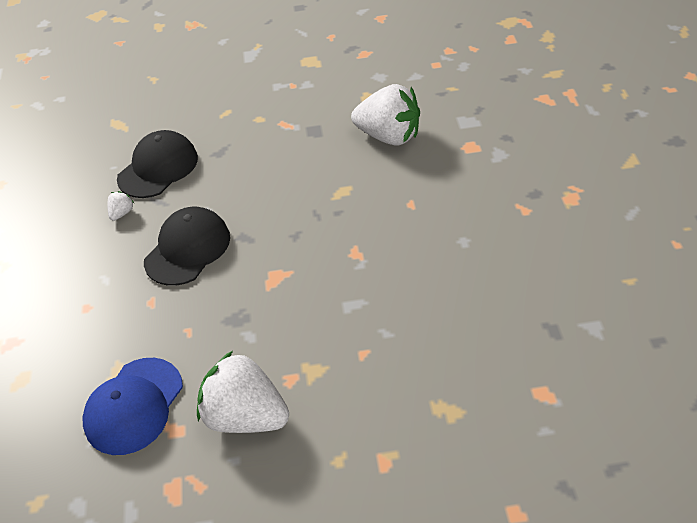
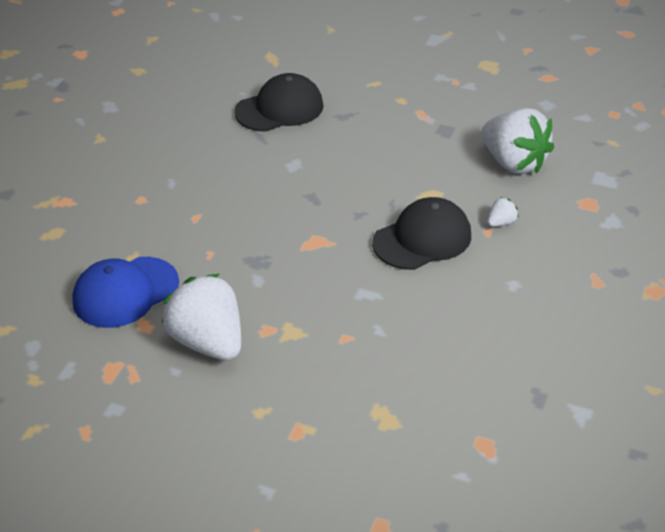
camera: 25 degrees right, 5 degrees down
(122, 213) = (222, 135): white strawberry -> white strawberry (501, 223)
(187, 249) = (256, 187): black cap -> black cap (422, 239)

